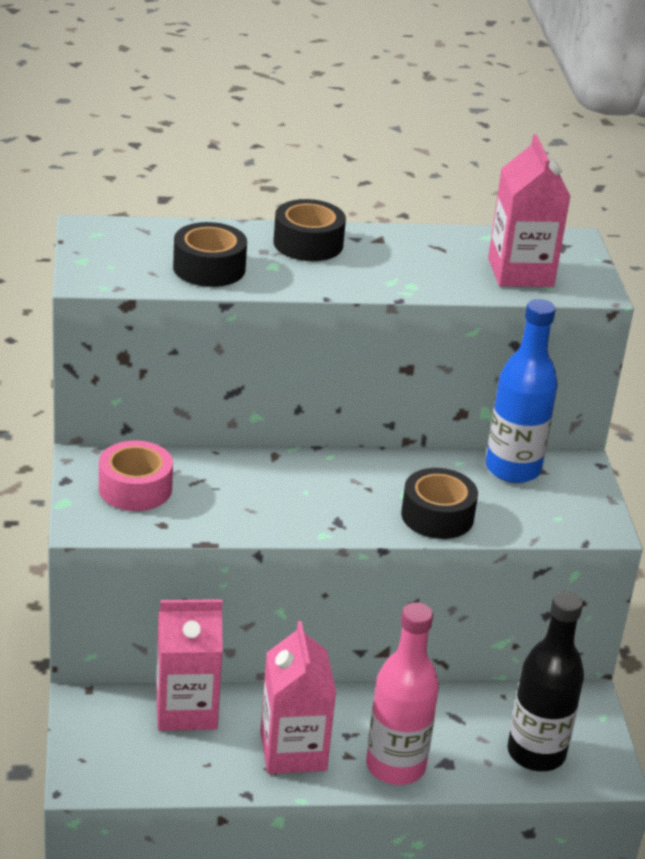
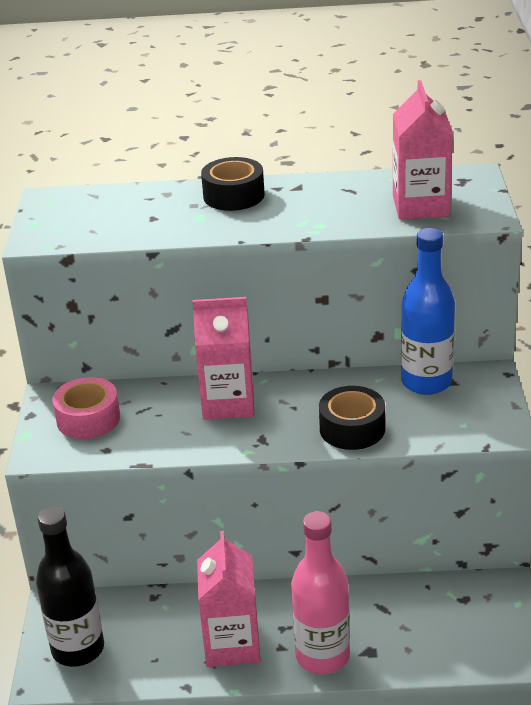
camera: 10 degrees right, 0 degrees up
(186, 709) = (143, 610): pink carton -> pink carton (228, 403)
(209, 268) = (142, 223): black tape -> none
(536, 753) = (453, 639): black bottle -> black bottle (78, 649)

